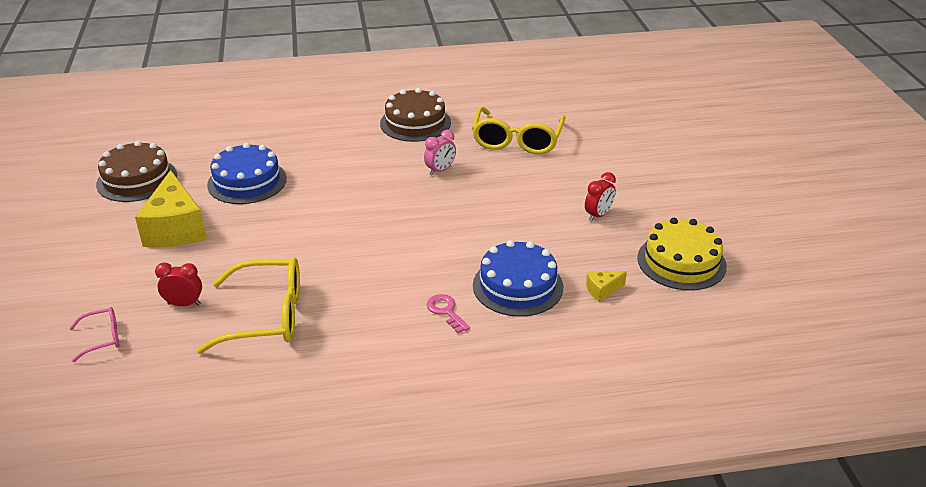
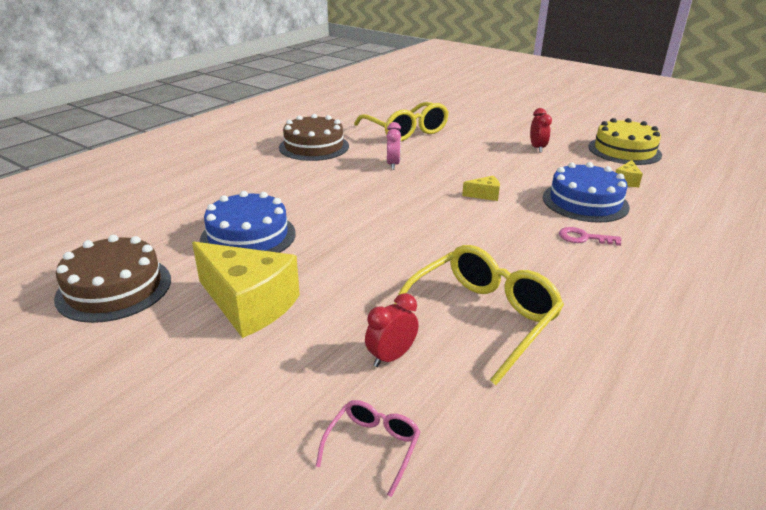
camera: 45 degrees left, 5 degrees down
(452, 235) = (484, 195): none -> yellow cheese

